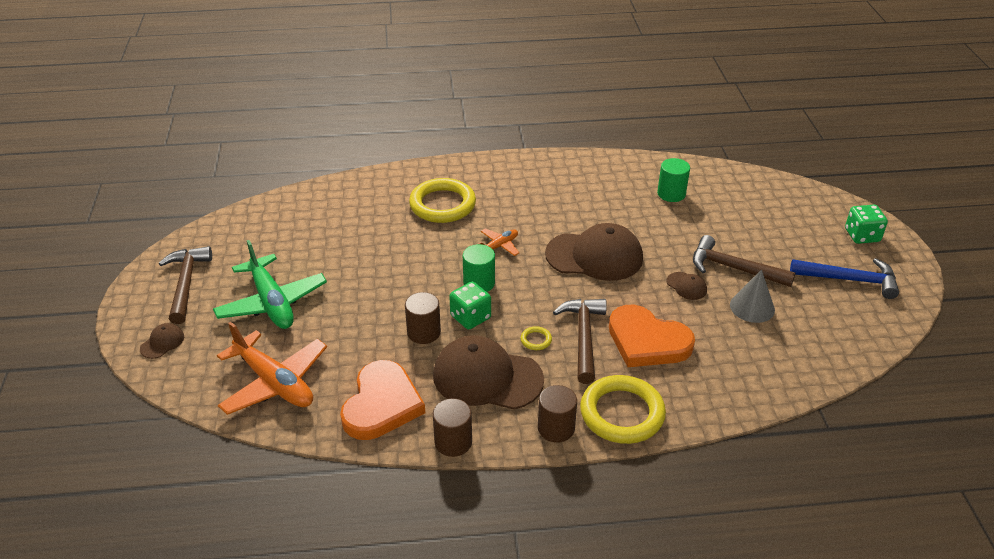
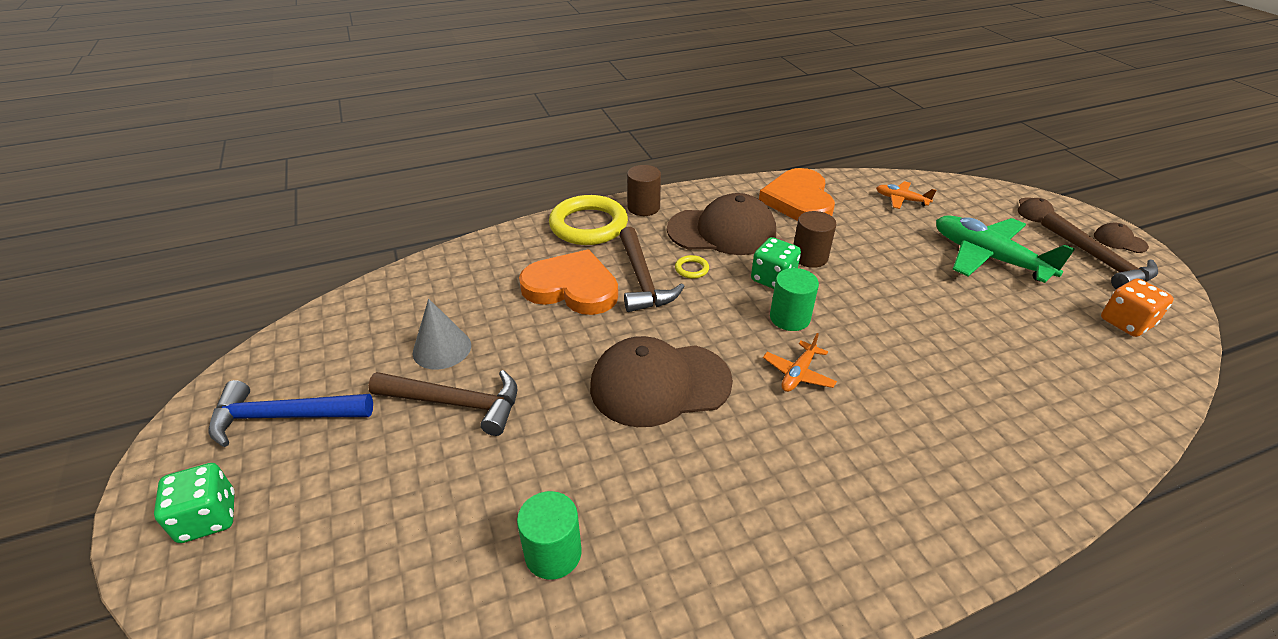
camera: 165 degrees right, 0 degrees up
(242, 237) = (1126, 323): none -> orange dice
(274, 383) = (901, 200): orange plane -> orange plane, size x0.49
(442, 205) = (932, 433): yellow ring -> none
(453, 442) = (723, 188): brown cylinder -> none
(686, 286) = (526, 362): brown cap -> brown cap (1119, 241)

